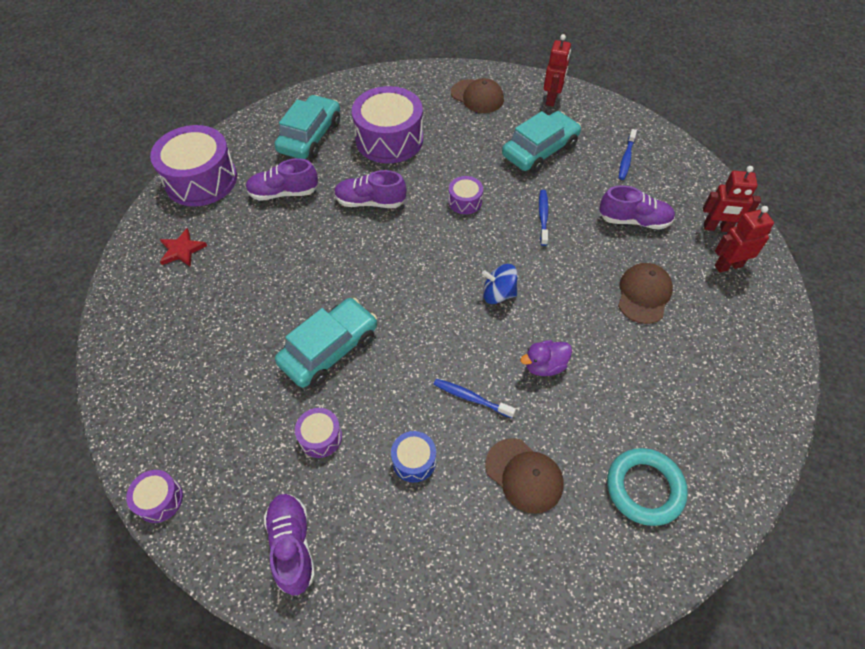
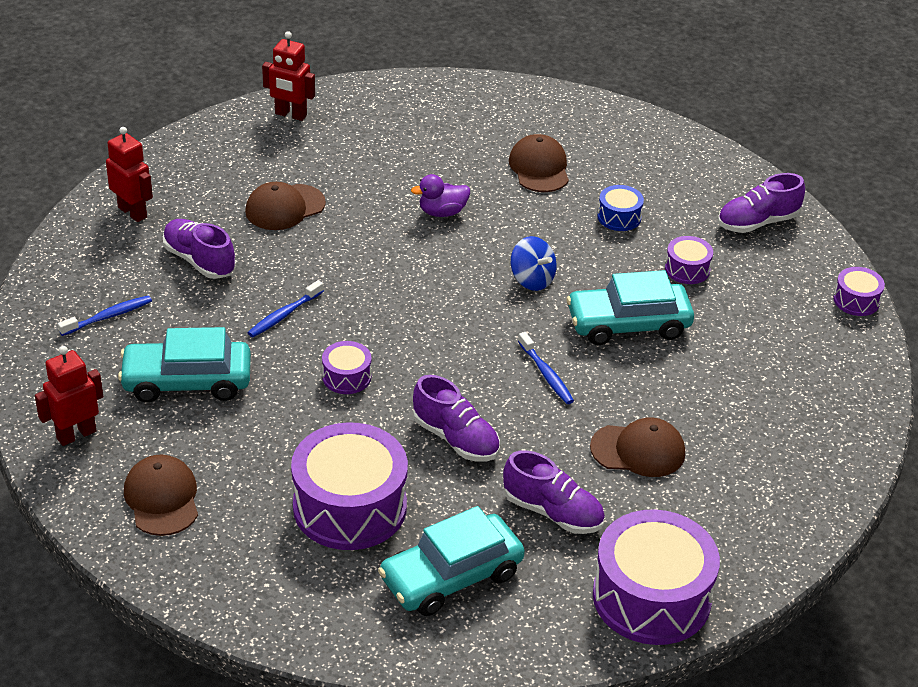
camera: 145 degrees left, 15 degrees down
(182, 250) = (729, 510): red star -> none
(259, 256) = (638, 450): none -> brown cap
(292, 546) = (757, 222): purple shoe -> purple shoe turned 45 degrees clockwise
(471, 398) = (531, 226): blue toothbrush -> blue toothbrush (546, 374)
(498, 294) = (418, 279): blue spinning top -> blue spinning top (532, 279)
(544, 366) = (442, 212): purple duck -> purple duck turned 150 degrees clockwise
(644, 488) = (458, 120): turquoise ring -> none
(728, 265) = (176, 184): red robot -> red robot (290, 115)

